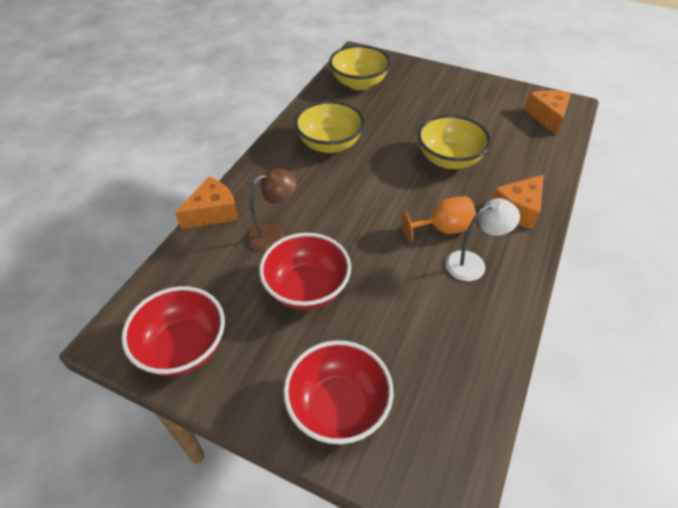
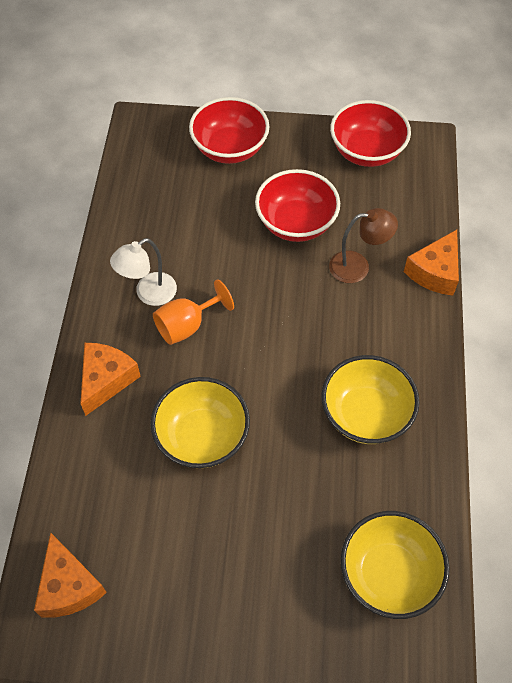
camera: 160 degrees right, 10 degrees up
(273, 234) = (358, 266): brown lamp -> brown lamp turned 135 degrees counterclockwise

